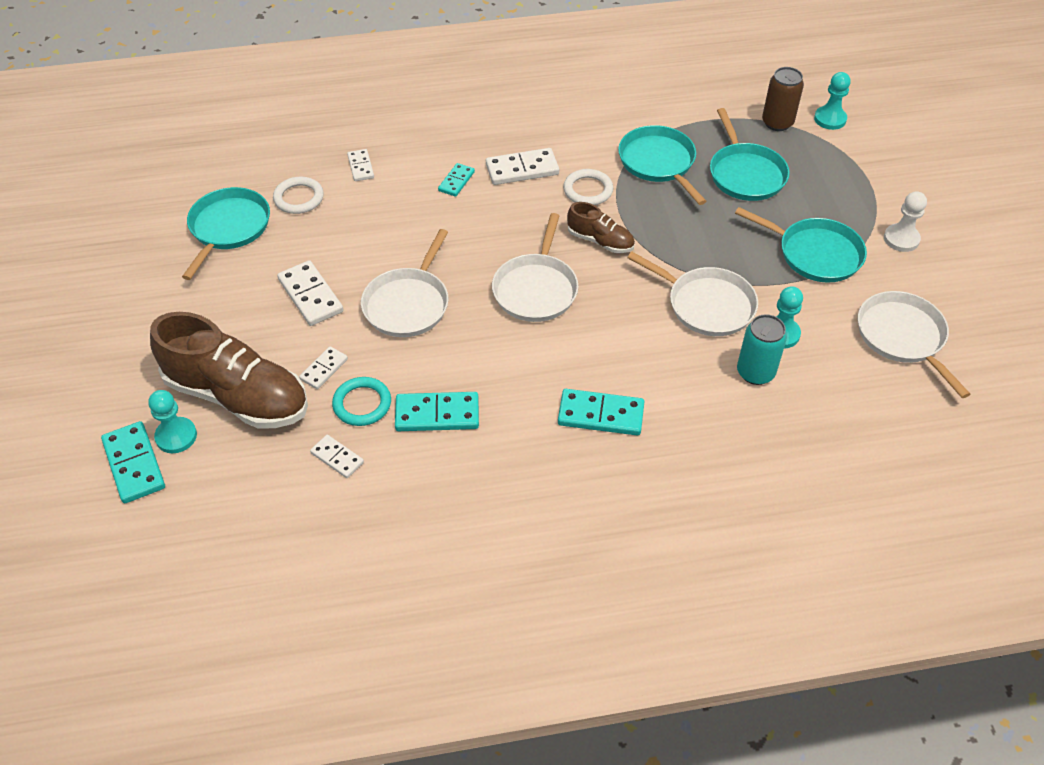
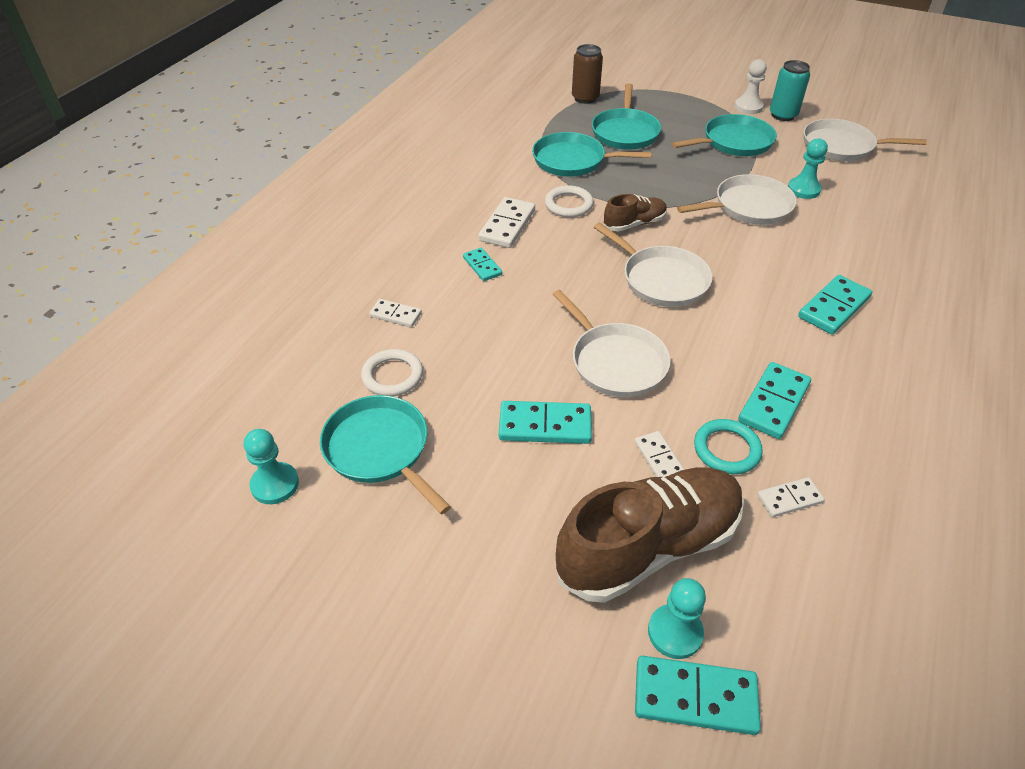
camera: 55 degrees left, 5 degrees down
(310, 296) = (545, 425): white domino -> turquoise domino
(745, 174) = (625, 132): turquoise pan -> turquoise pan turned 75 degrees clockwise
(755, 372) = (835, 216): turquoise can -> turquoise can (783, 115)
(830, 119) = (604, 79): turquoise pawn -> turquoise pawn (275, 484)

